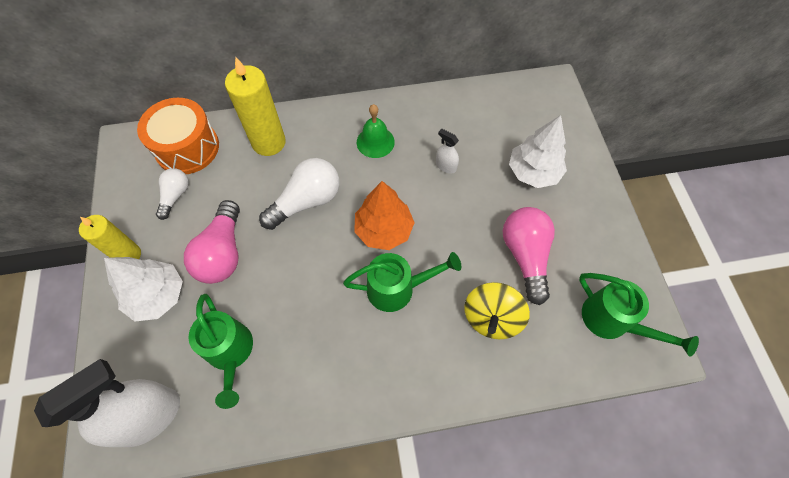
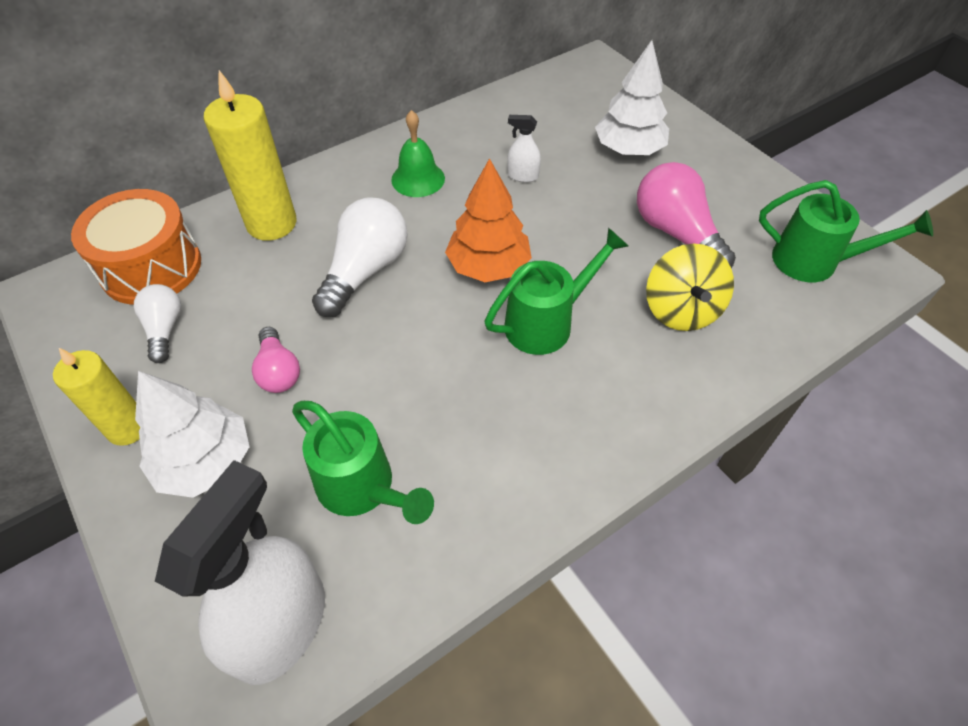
camera: 25 degrees left, 10 degrees down
(223, 253) = (278, 371): pink light bulb -> pink light bulb, size x0.59

